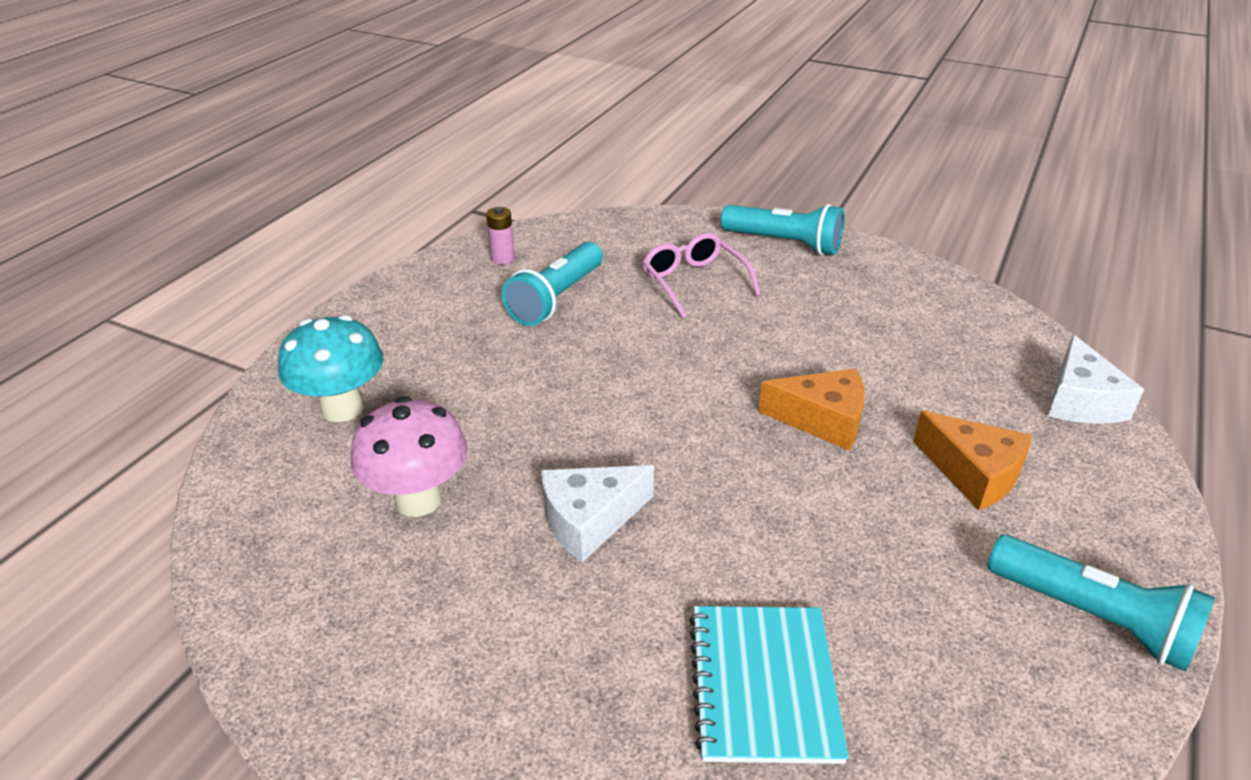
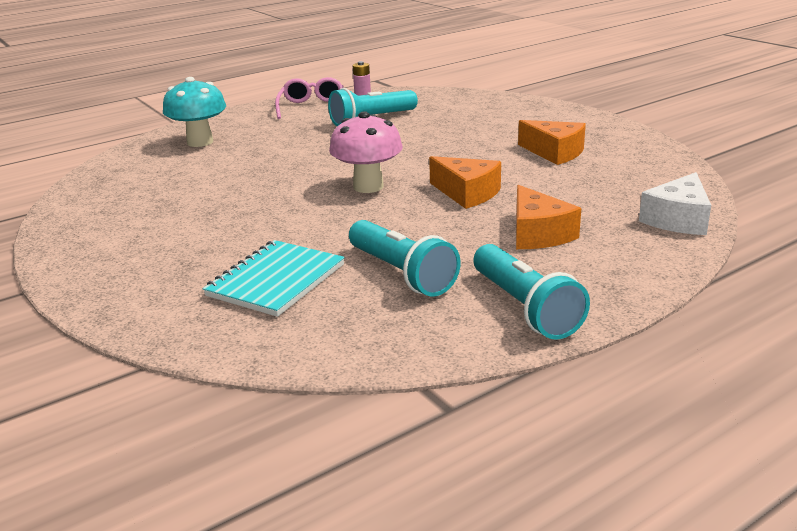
camera: 30 degrees right, 10 degrees down
(418, 499) = (193, 179): pink mushroom -> pink mushroom (368, 186)
(589, 520) = (269, 204): white cheese -> none
(694, 282) = (469, 125): pink glasses -> pink glasses (312, 107)
(784, 243) = (559, 117): turquoise flashlight -> turquoise flashlight (401, 273)
(844, 313) = (554, 152): none -> orange cheese

